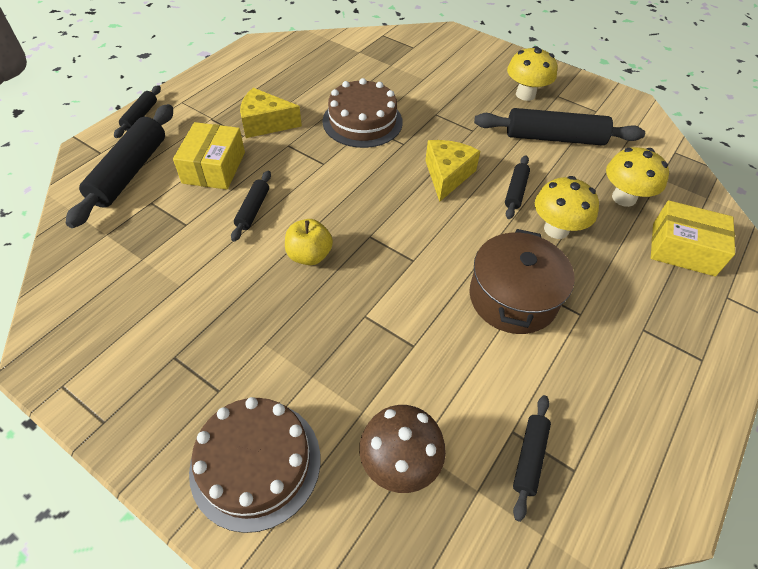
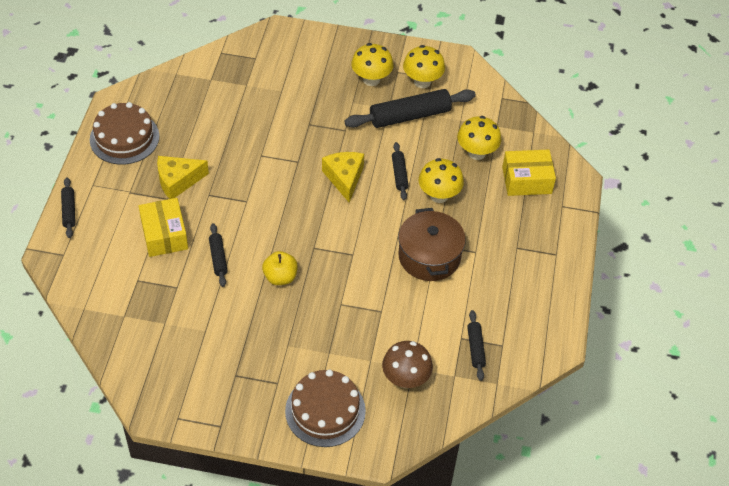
camera: 25 degrees left, 0 degrees up
(130, 172) = (101, 262): black rolling pin -> none
(362, 121) = (254, 152): brown cake -> brown cake (124, 138)
(583, 111) = (422, 81): none -> yellow mushroom

